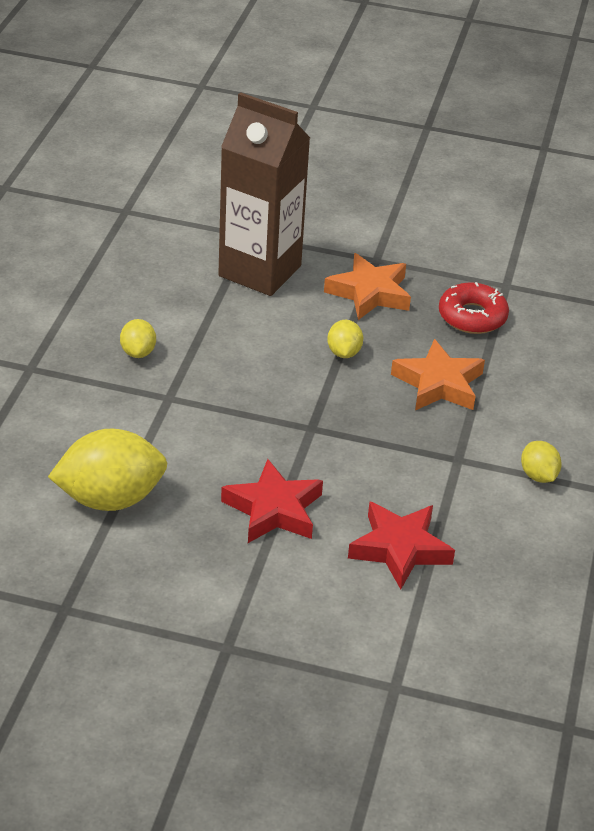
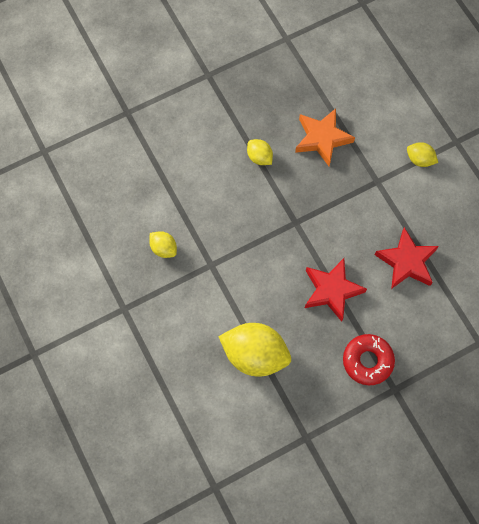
camera: 40 degrees left, 30 degrees up
(110, 499) = (255, 355): yellow lemon -> yellow lemon turned 75 degrees clockwise
(260, 271) = (161, 135): brown carton -> none
(369, 293) = (229, 103): orange star -> none
(472, 316) = (292, 76): red donut -> red donut (367, 361)

